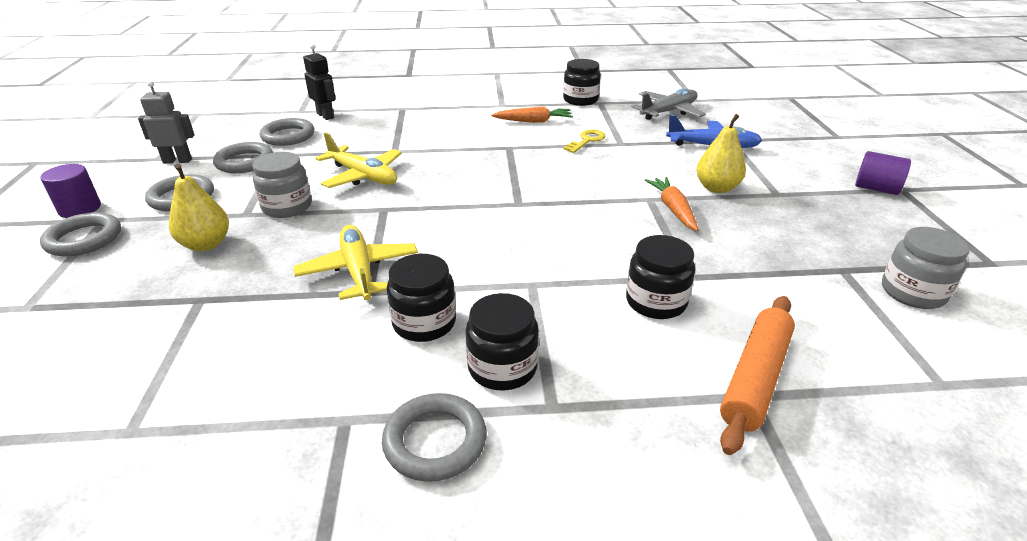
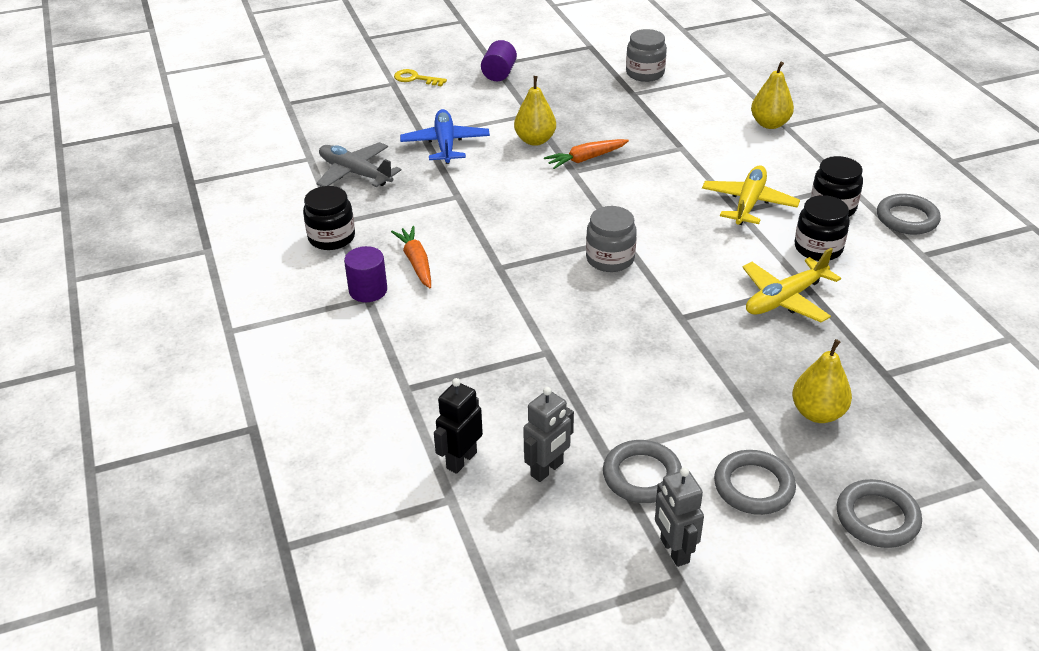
camera: 105 degrees left, 5 degrees up
(80, 209) = (834, 570): purple cylinder -> purple cylinder (368, 290)
(287, 207) = (719, 387): grey jar -> grey jar (610, 259)
(288, 136) = (547, 469): grey ring -> grey robot
(363, 176) = (623, 355): yellow plane -> yellow plane (749, 203)
(587, 140) = (459, 218): yellow key -> yellow key (415, 78)
(656, 302) = (721, 159): black jar -> none
(755, 378) = (769, 124): orange rolling pin -> yellow pear

